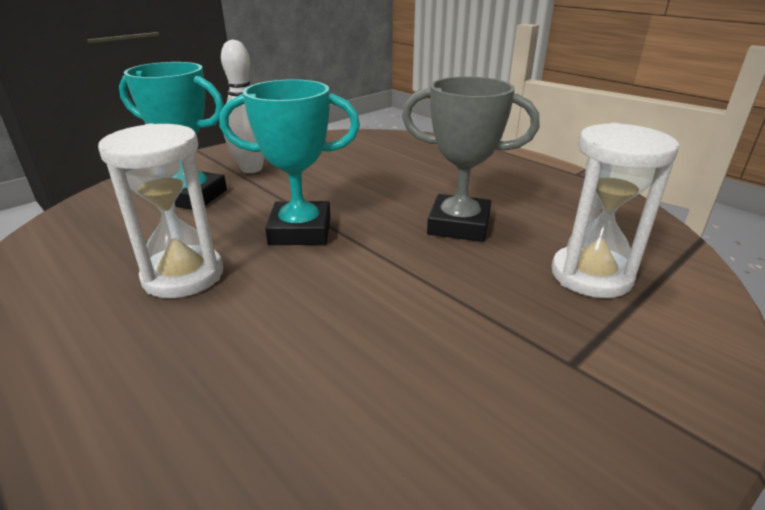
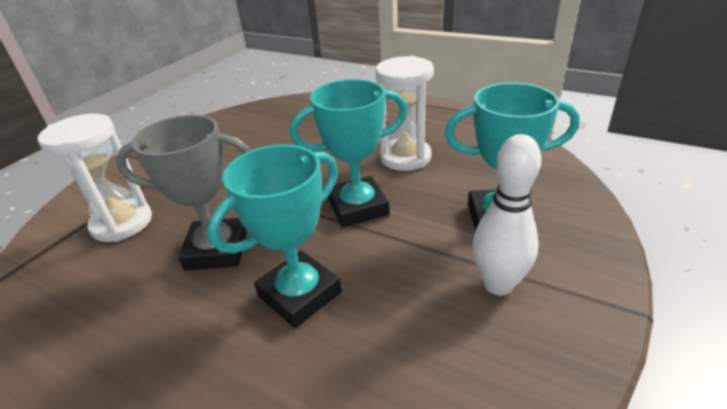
camera: 165 degrees right, 5 degrees up
(389, 187) = (300, 294): none -> turquoise trophy

